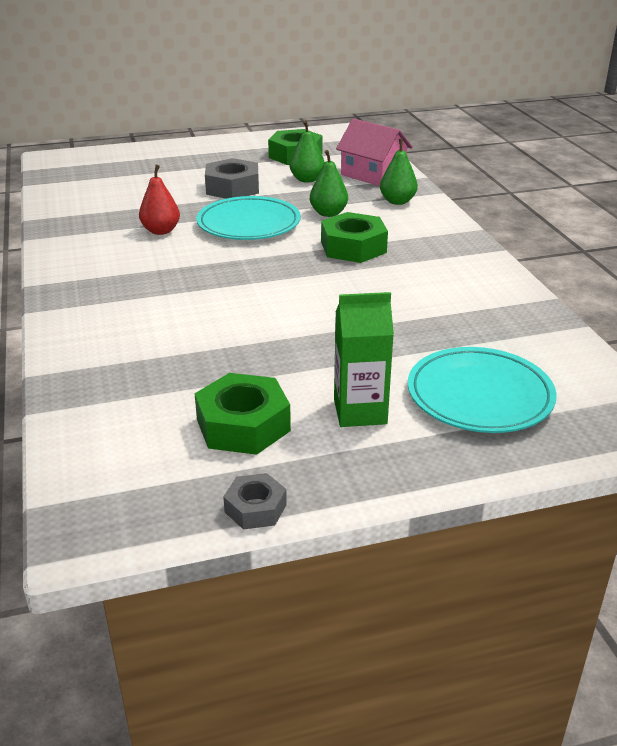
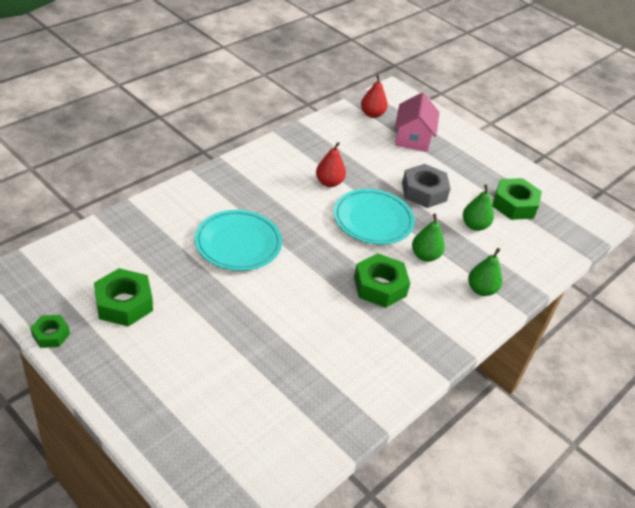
camera: 55 degrees right, 10 degrees up
(74, 178) = (372, 114): none -> red pear
(255, 508) = (51, 335): grey nut -> green nut
(360, 411) = (164, 353): green carton -> none
(373, 175) = (520, 260): pink house -> pink house (413, 137)
(479, 396) = (214, 411): turquoise plate -> turquoise plate (238, 243)

